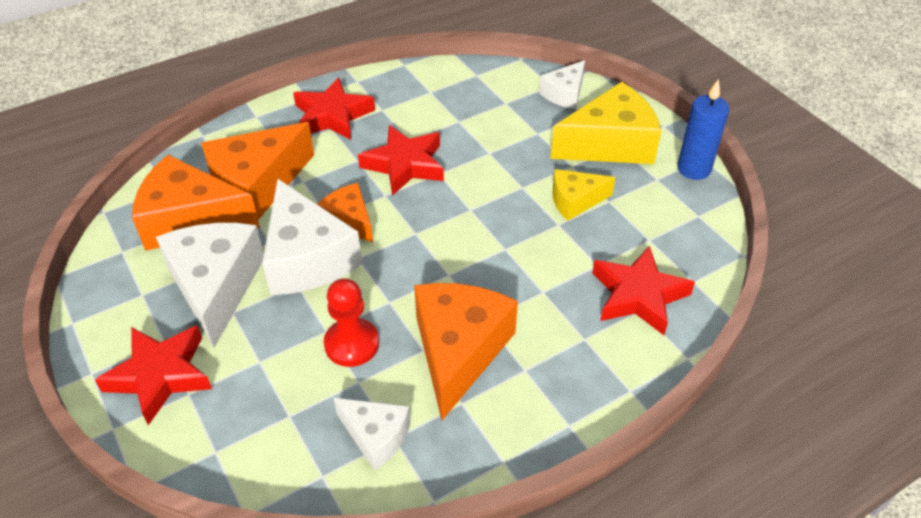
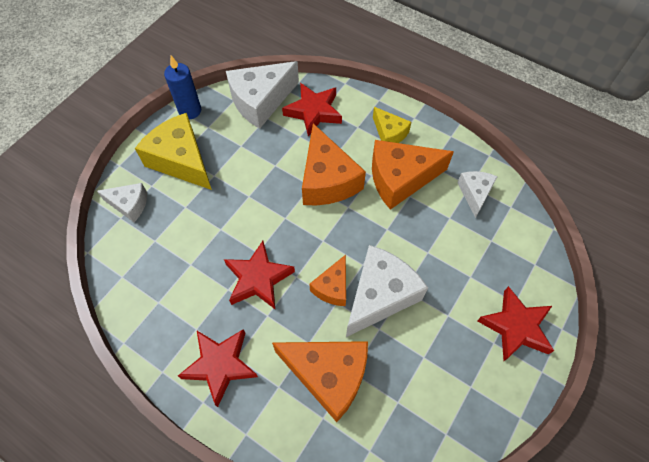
camera: 115 degrees left, 15 degrees up
(191, 220) = (390, 402): orange cheese -> orange cheese (327, 180)
(216, 287) = (436, 339): white cheese -> white cheese (261, 101)
(352, 344) = (428, 233): red pawn -> none
(575, 201) = (249, 162): yellow cheese -> yellow cheese (389, 133)

